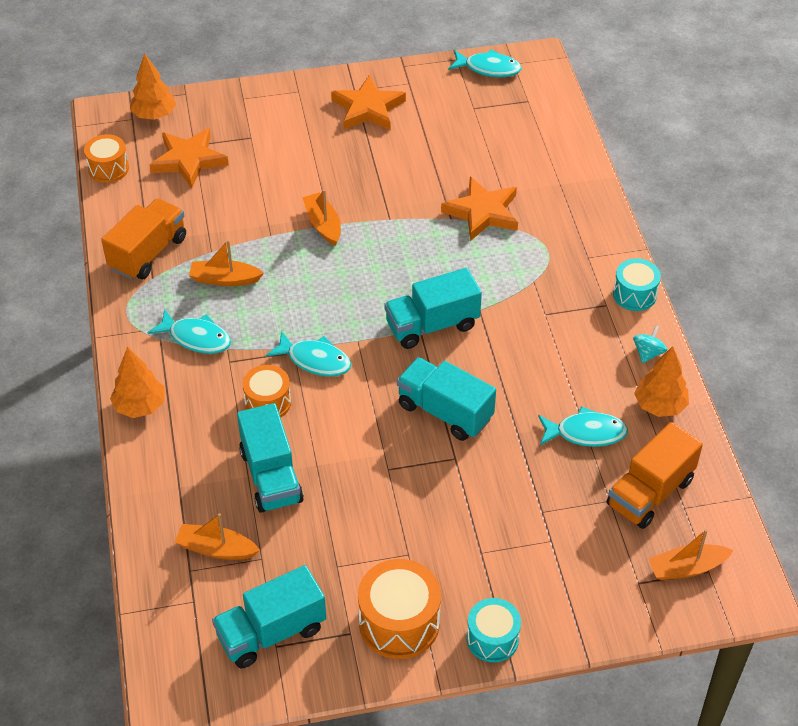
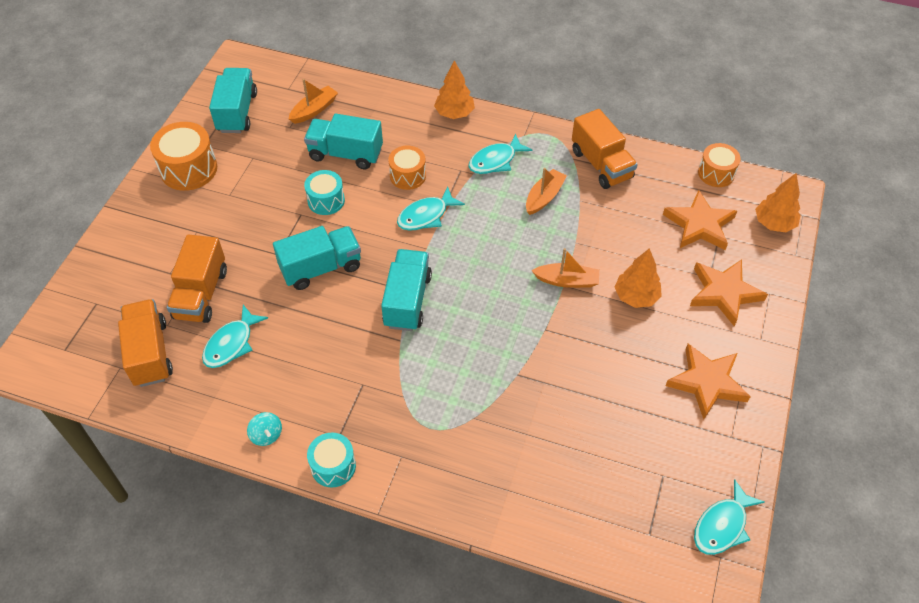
camera: 120 degrees right, 5 degrees up
(482, 212) = (510, 403): orange star -> orange star (724, 293)
(492, 639) = (136, 207): turquoise drum -> turquoise drum (326, 200)
(553, 494) = (201, 294): none -> orange truck
(659, 405) = (213, 409): orange tree -> orange tree (636, 296)
(687, 568) = (78, 338): orange boat -> none

